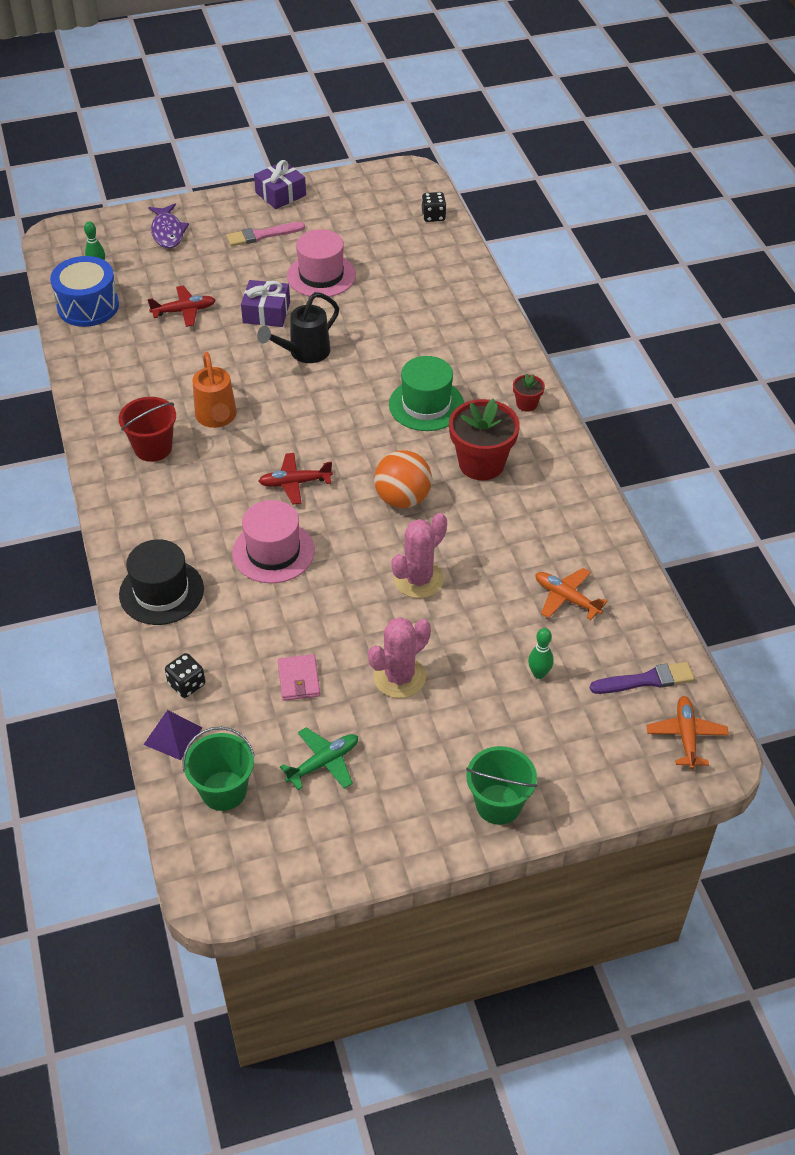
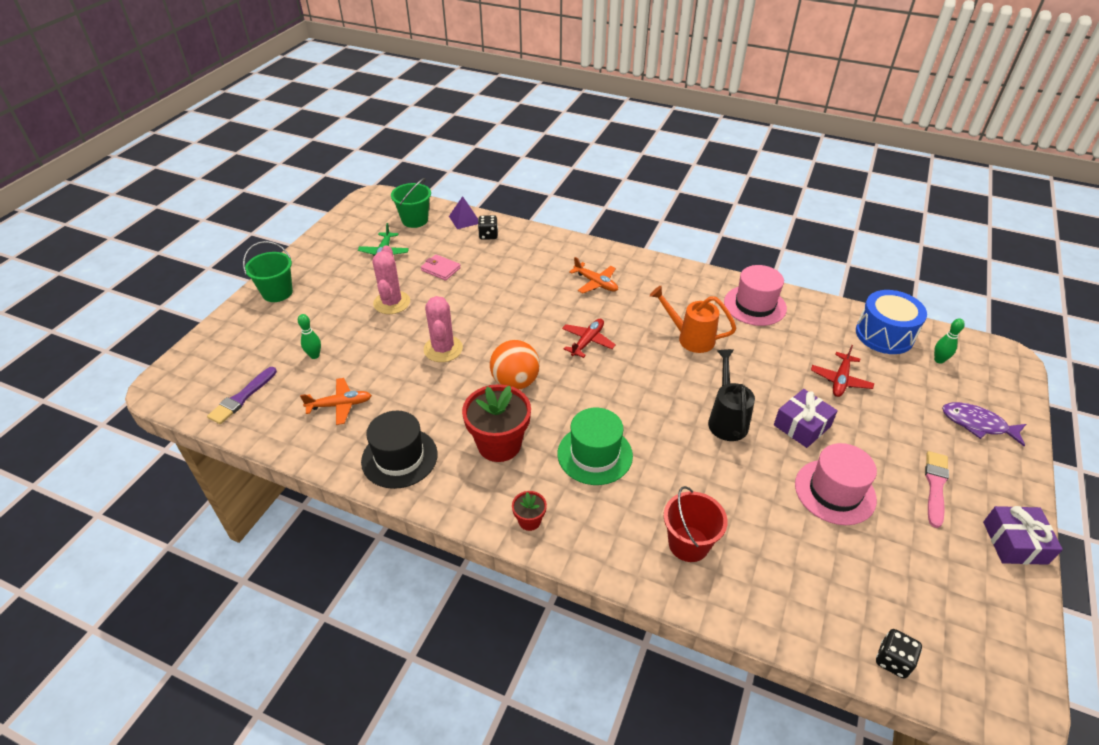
camera: 130 degrees right, 5 degrees down
(153, 448) = (687, 299): red bucket -> red bucket (688, 544)
(161, 592) = (560, 253): black hat -> black hat (399, 457)
(273, 552) = (540, 304): pink hat -> pink hat (755, 305)
(686, 735) = (191, 387): orange plane -> orange plane (596, 283)

